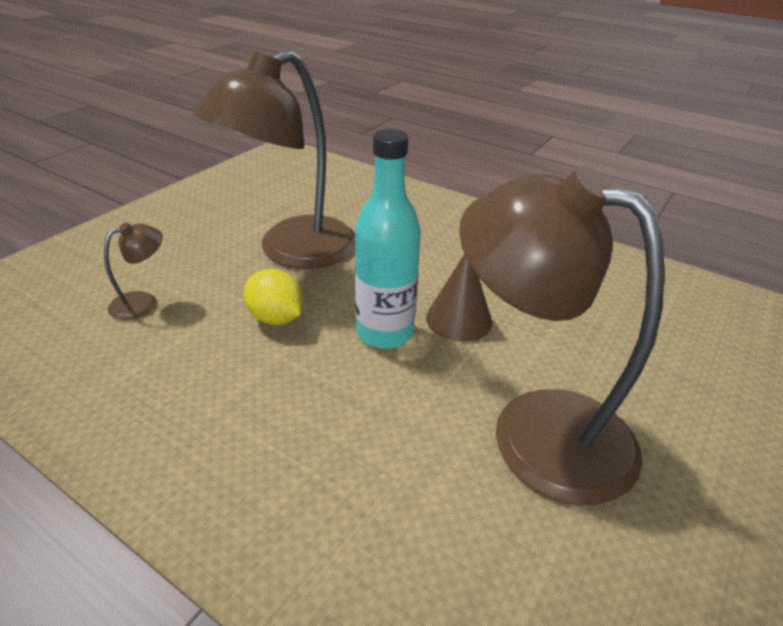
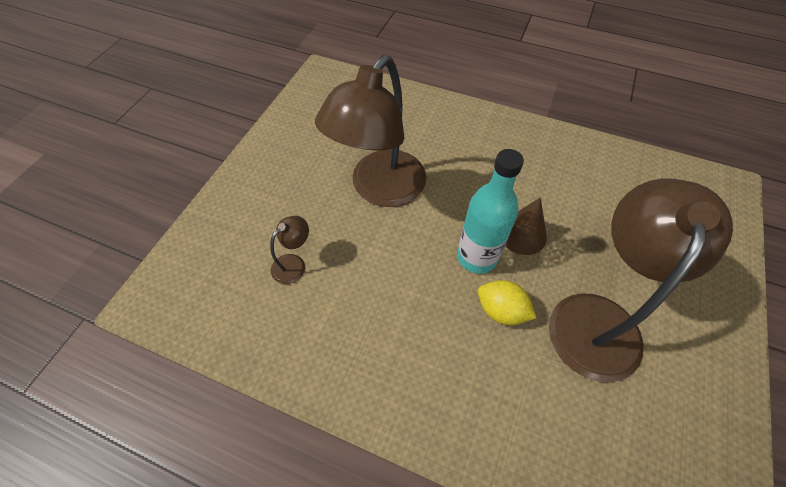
camera: 10 degrees left, 20 degrees up
(276, 318) = (396, 259): yellow lemon -> yellow lemon (501, 311)
(536, 428) = (598, 318): brown lamp -> brown lamp turned 90 degrees clockwise

